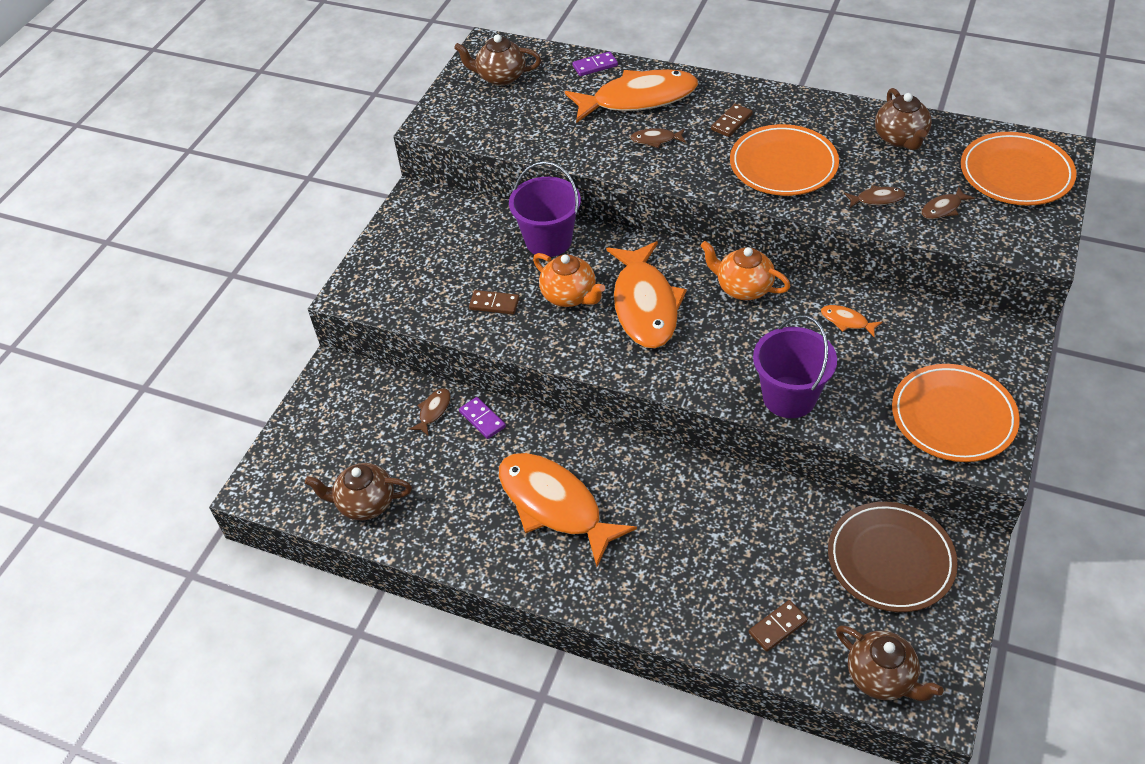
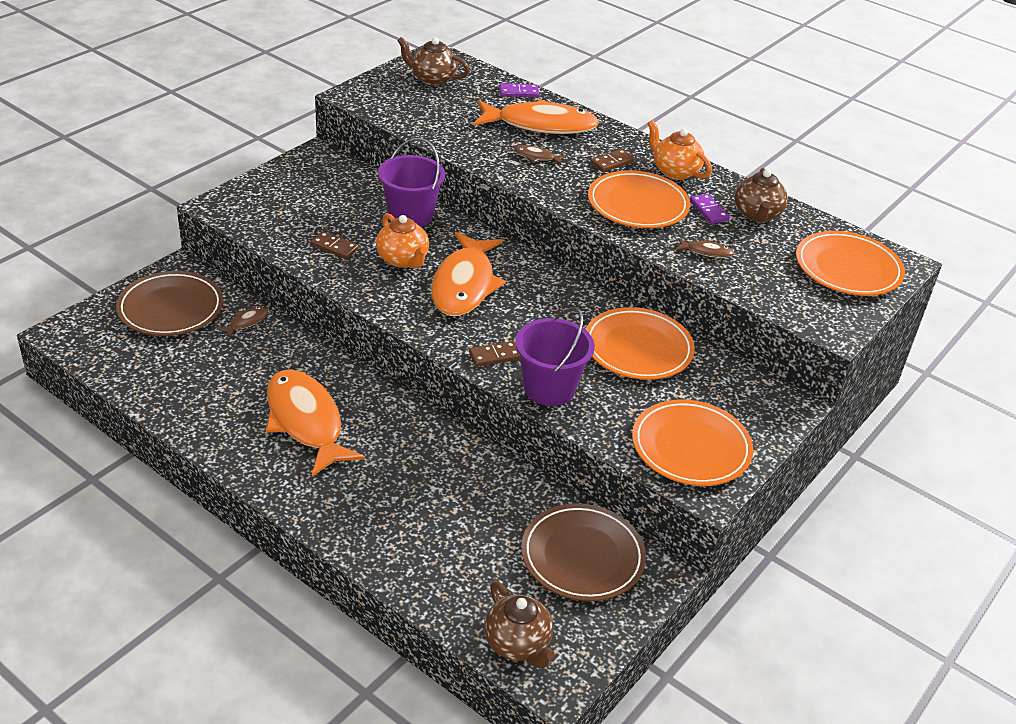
camera: 10 degrees right, 10 degrees down
(349, 421) = (171, 308): none -> brown plate
(365, 503) = (146, 371): brown teapot -> none
(482, 419) = (284, 340): purple domino -> purple domino (709, 211)
(743, 288) = (560, 297): orange teapot -> orange teapot (675, 171)
(778, 627) = (446, 575): brown domino -> brown domino (495, 356)
(847, 321) = (638, 348): orange fish -> orange plate
(943, 208) = (763, 275): brown fish -> none

